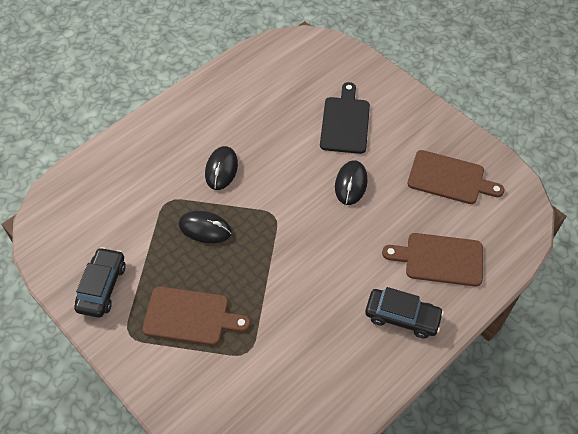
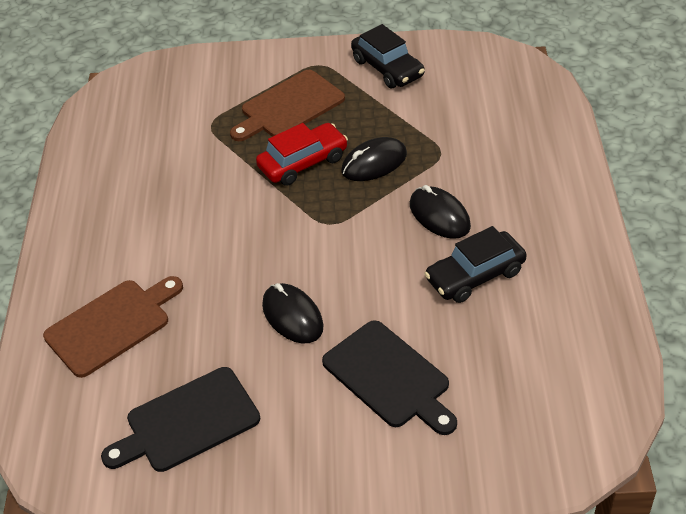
camera: 135 degrees right, 10 degrees down
(237, 266) = (303, 162): none -> red car
(402, 317) = (100, 247): black car -> black car (475, 275)
(449, 178) = (187, 422): brown cutting board -> black cutting board

